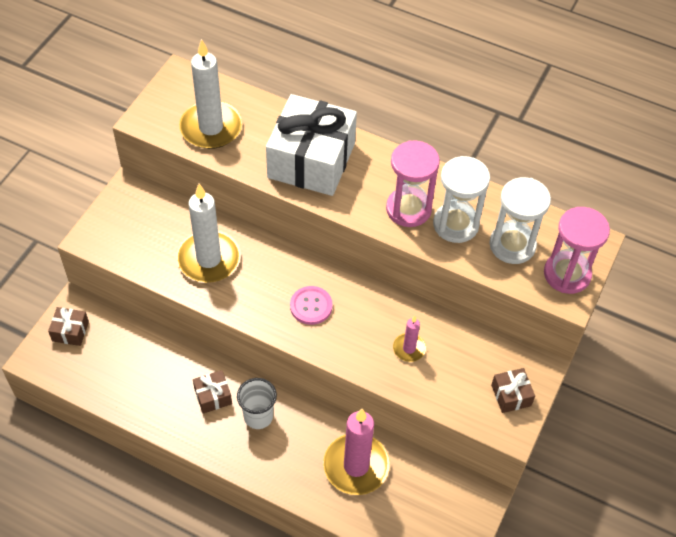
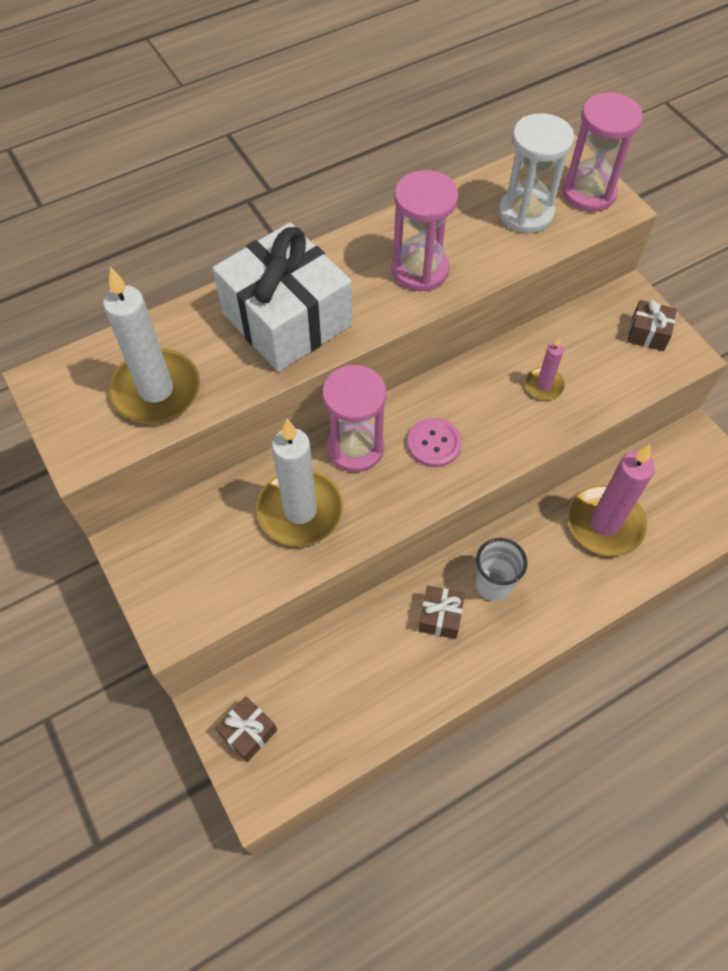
camera: 55 degrees left, 5 degrees up
(275, 264) = (355, 448): none -> pink hourglass
(456, 224) = (468, 242): white hourglass -> none

